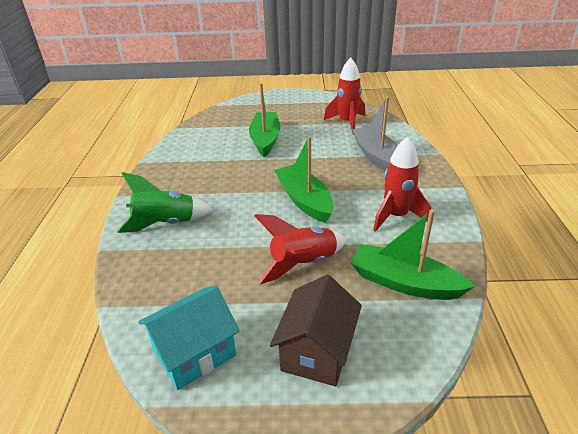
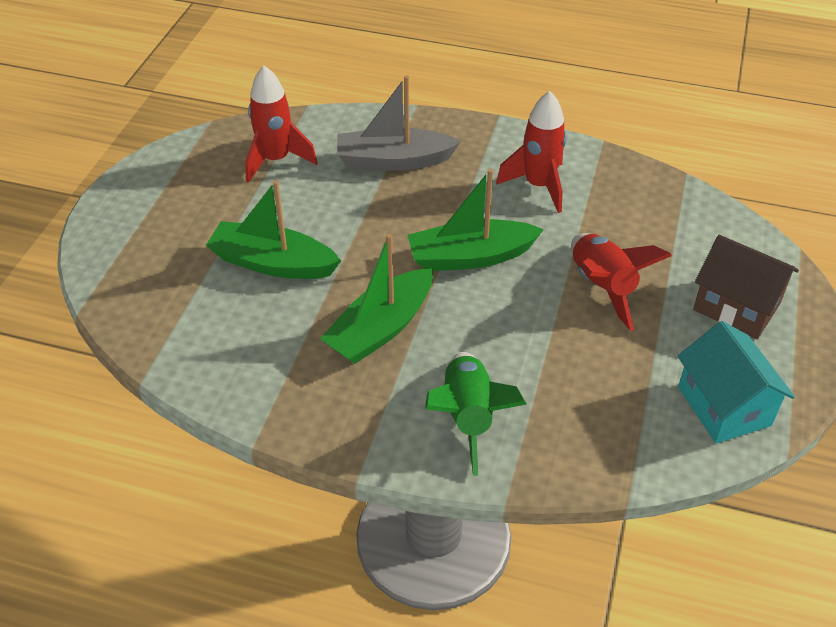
camera: 75 degrees left, 10 degrees up
(404, 283) = (654, 216): green boat -> green boat (381, 328)

